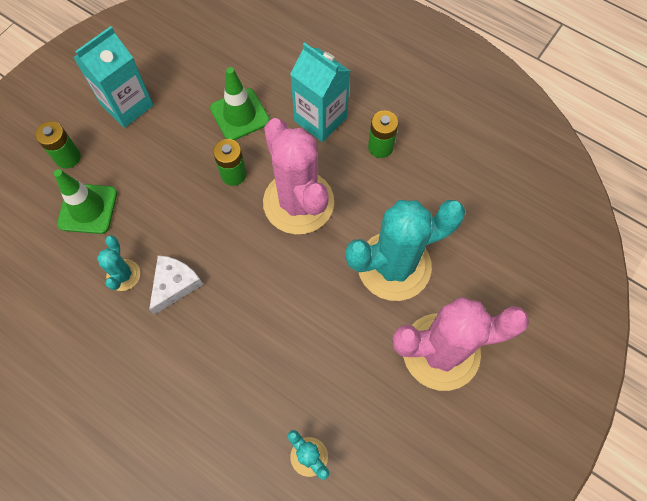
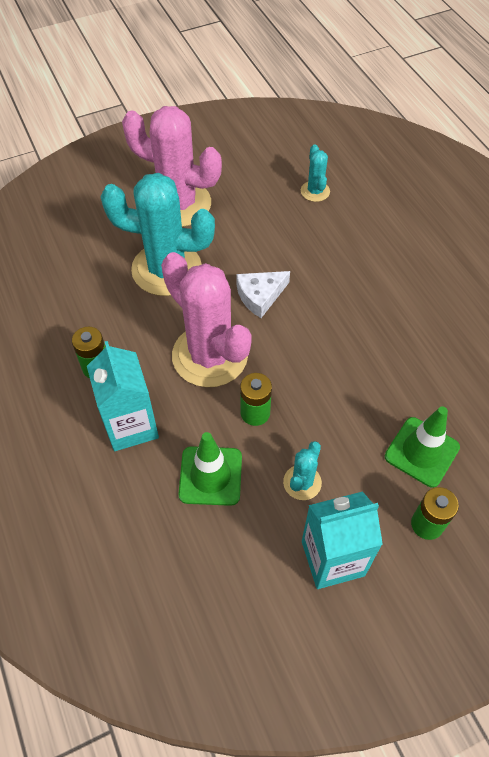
camera: 150 degrees left, 10 degrees down
(123, 275) = (406, 371): turquoise cactus -> turquoise cactus (302, 482)
(174, 284) = (362, 341): white cheese -> white cheese (260, 296)
(298, 202) = (210, 356): pink cactus -> pink cactus turned 45 degrees counterclockwise

